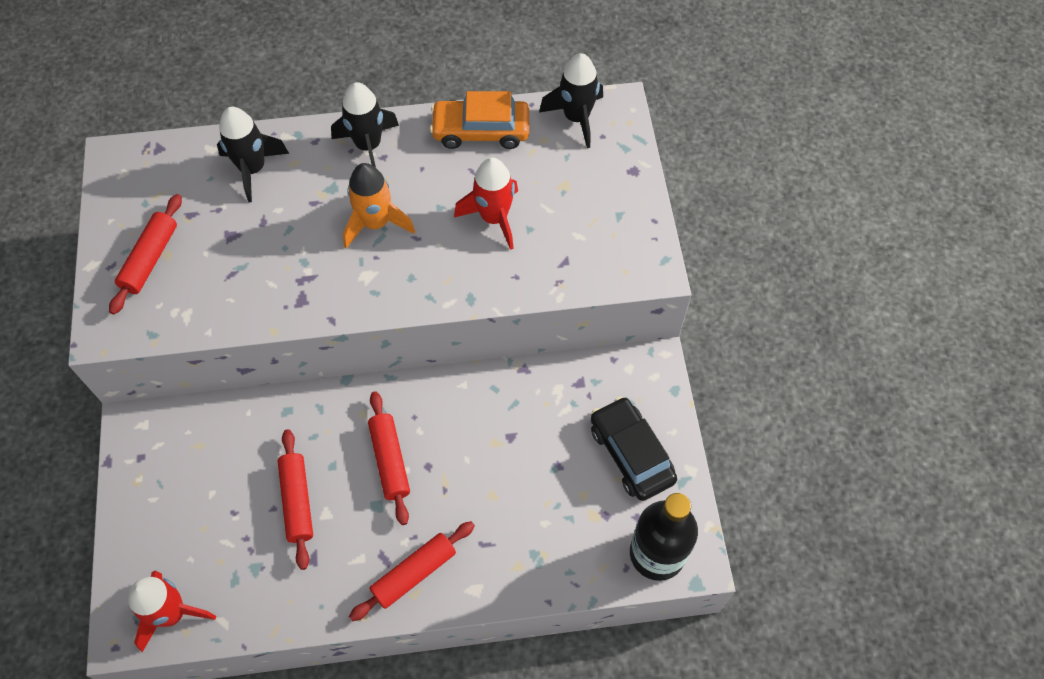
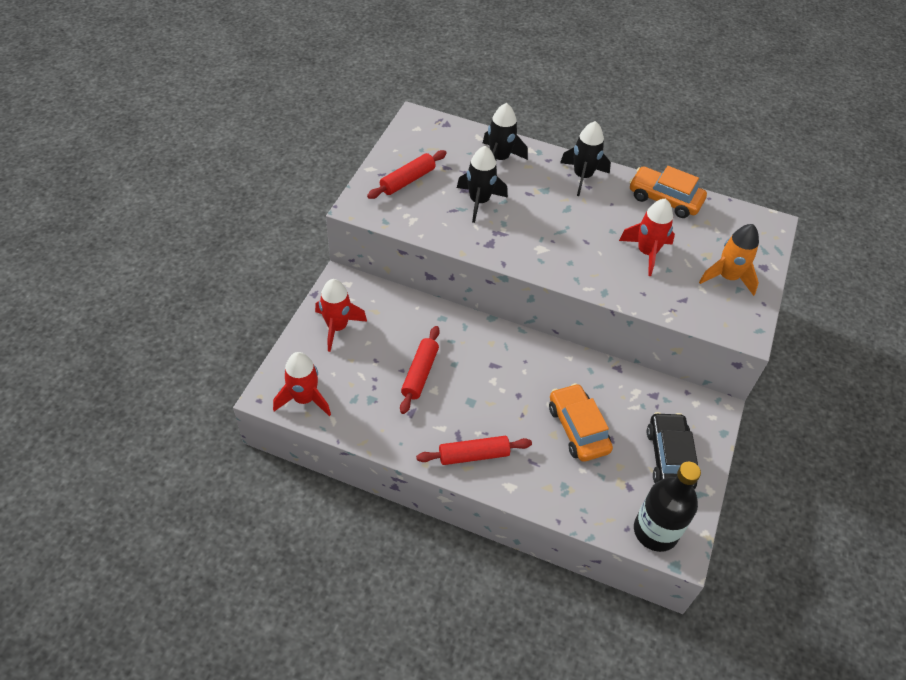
camera: 25 degrees right, 10 degrees down
(161, 493) = (337, 327): none -> red rocket
(376, 223) = (563, 222): orange rocket -> orange rocket (727, 277)
(390, 460) = (494, 379): red rolling pin -> none
(515, 473) = (578, 428): none -> orange car
(576, 118) = (738, 219): black rocket -> black rocket (479, 201)

